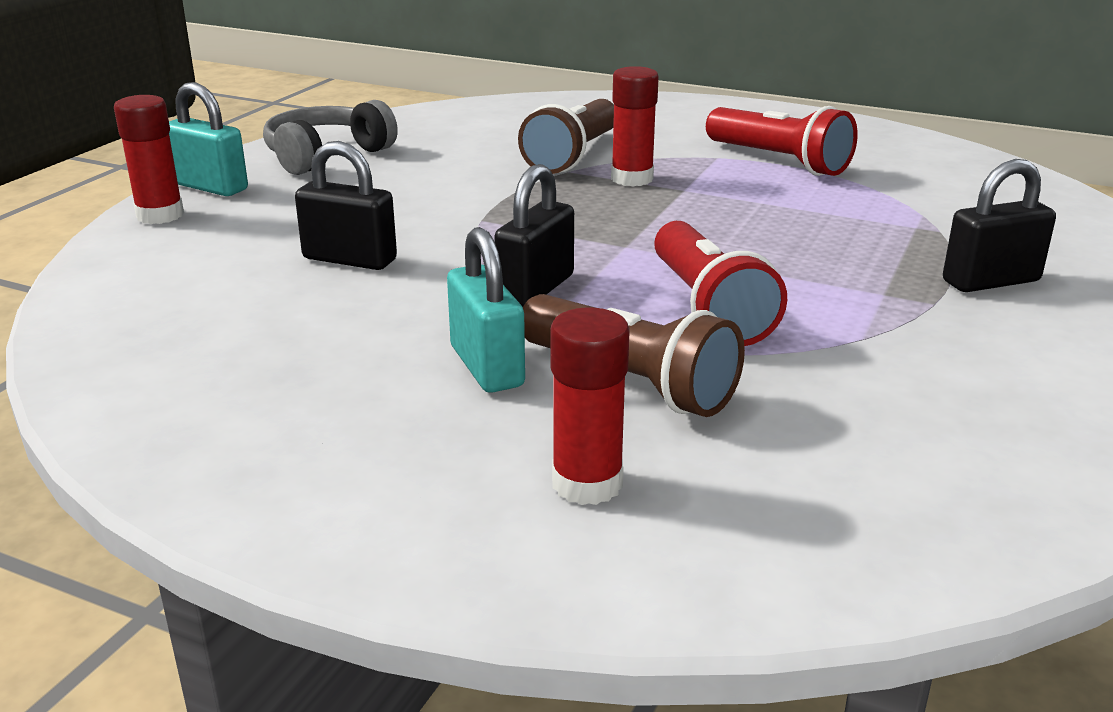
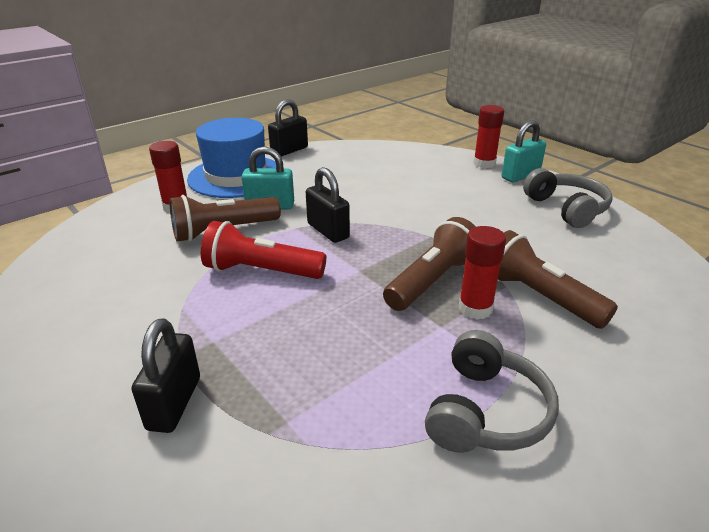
camera: 115 degrees right, 5 degrees up
(349, 259) = (400, 195): black padlock -> black padlock (289, 150)
(358, 462) = (236, 176): none -> blue hat
(600, 203) = (432, 280): none -> brown flashlight
(779, 161) = (486, 412): red flashlight -> grey headphones

